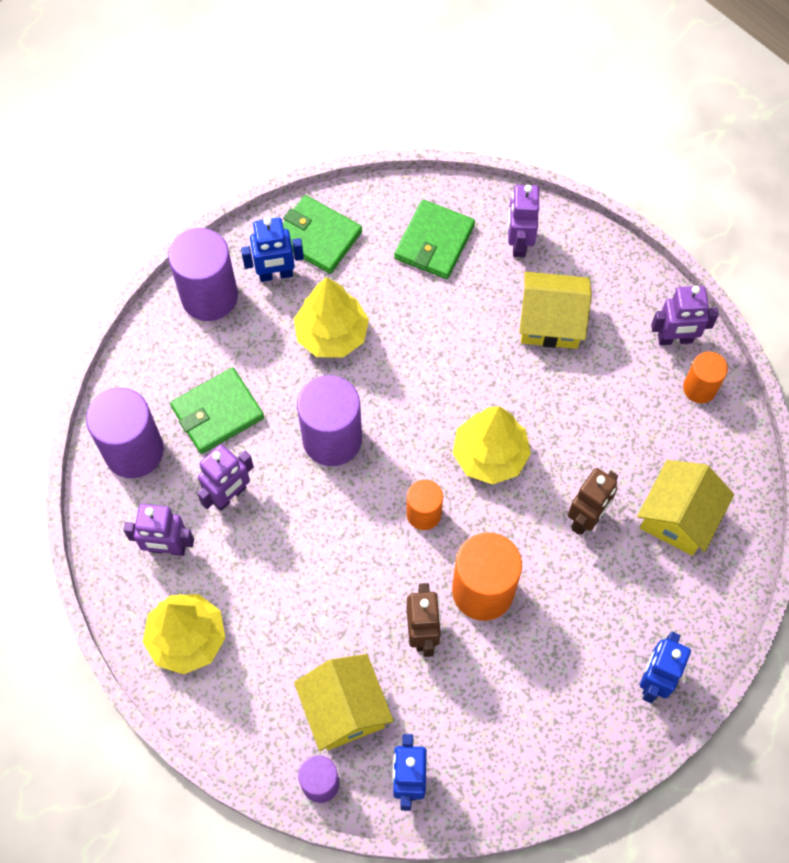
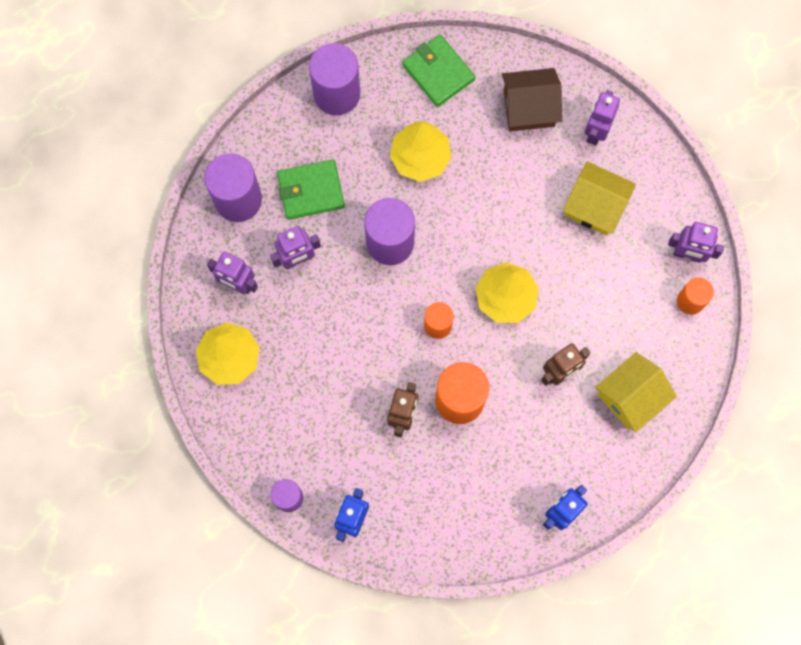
camera: 20 degrees right, 10 degrees up
(276, 274) = (394, 93): blue robot -> none
(344, 709) = (325, 451): yellow house -> none
(434, 242) = (529, 108): green wallet -> brown house

